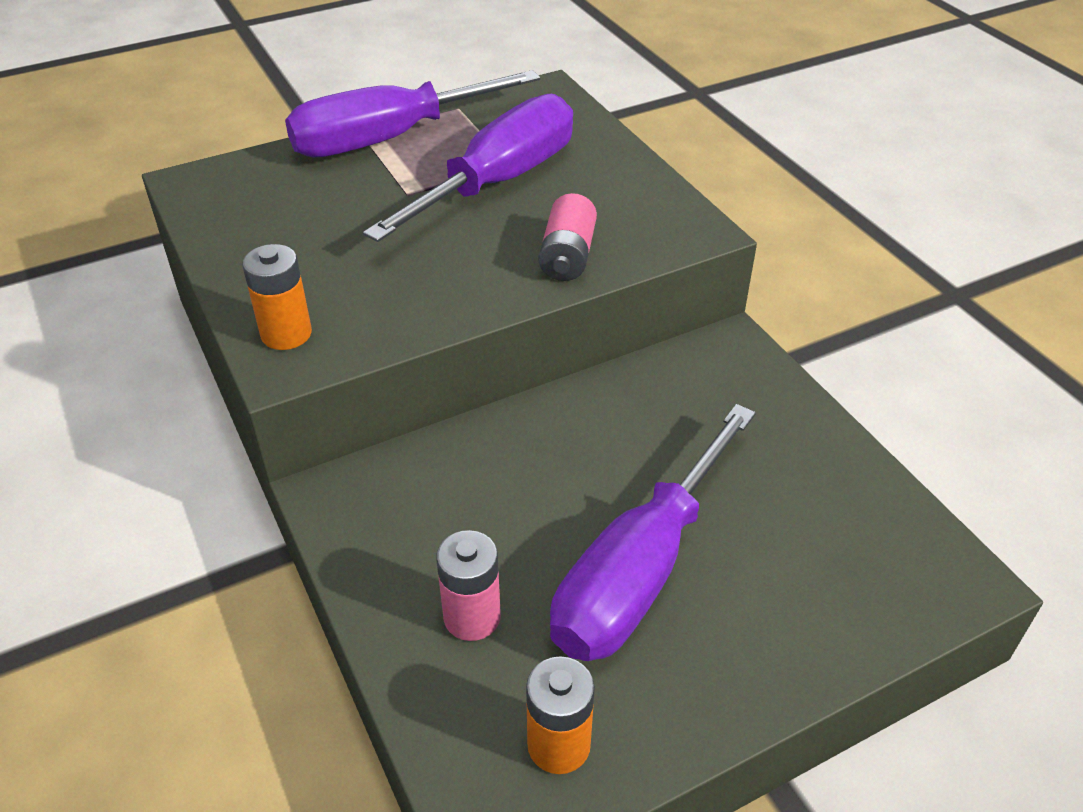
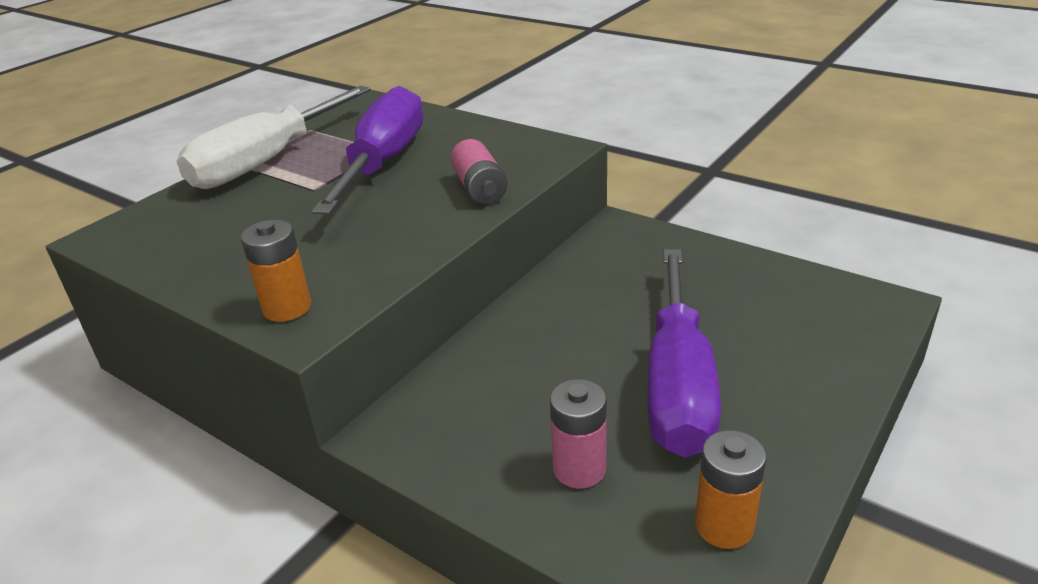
camera: 25 degrees left, 10 degrees down
(389, 139) = (267, 161): purple screwdriver -> white screwdriver

